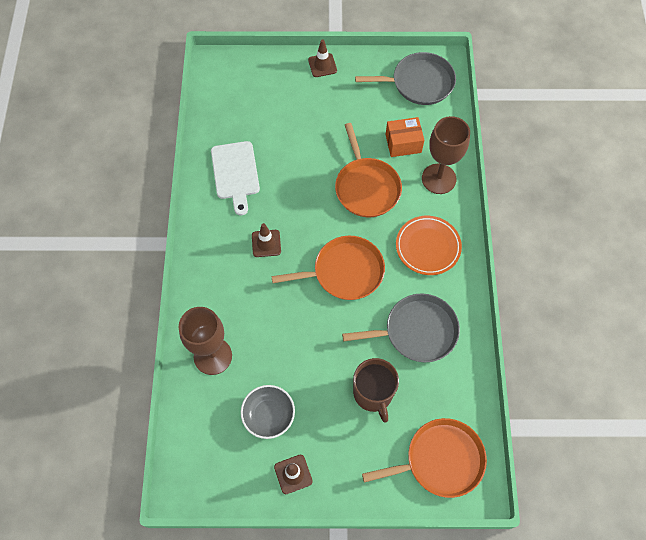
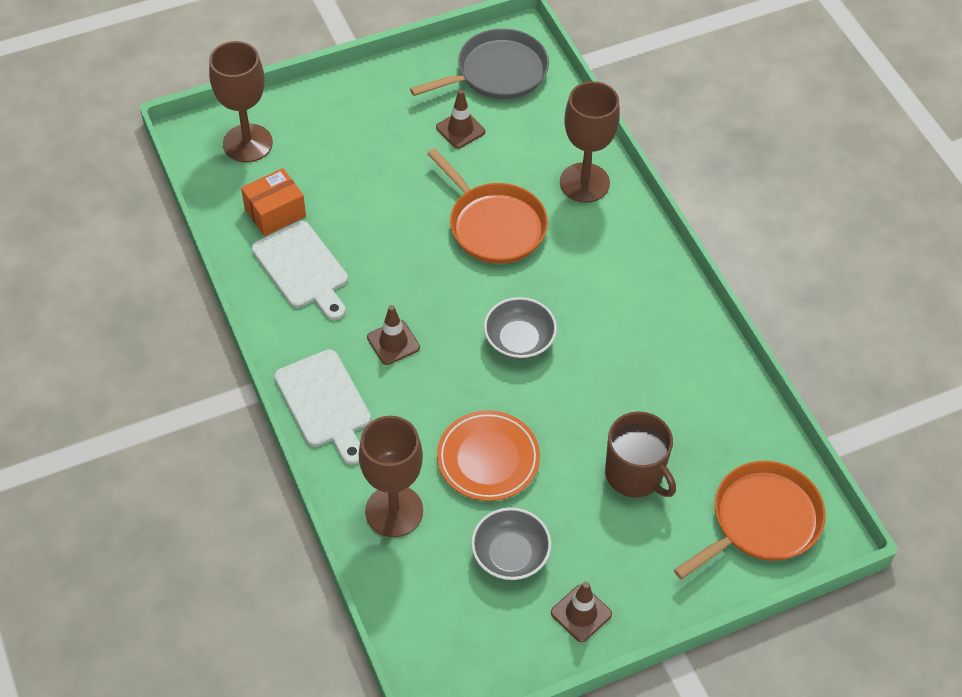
camera: 25 degrees left, 10 degrees down
(206, 267) = (324, 403): none -> white cutting board
(242, 78) = (247, 143): none -> brown goblet
(322, 65) = (353, 91): brown traffic cone -> brown traffic cone (460, 129)
(344, 272) = (519, 340): orange pan -> grey bowl
(403, 143) = (515, 154): orange box -> orange box (275, 213)
(416, 331) = (652, 378): grey pan -> none
(428, 247) = (613, 271): orange plate -> orange plate (488, 459)

